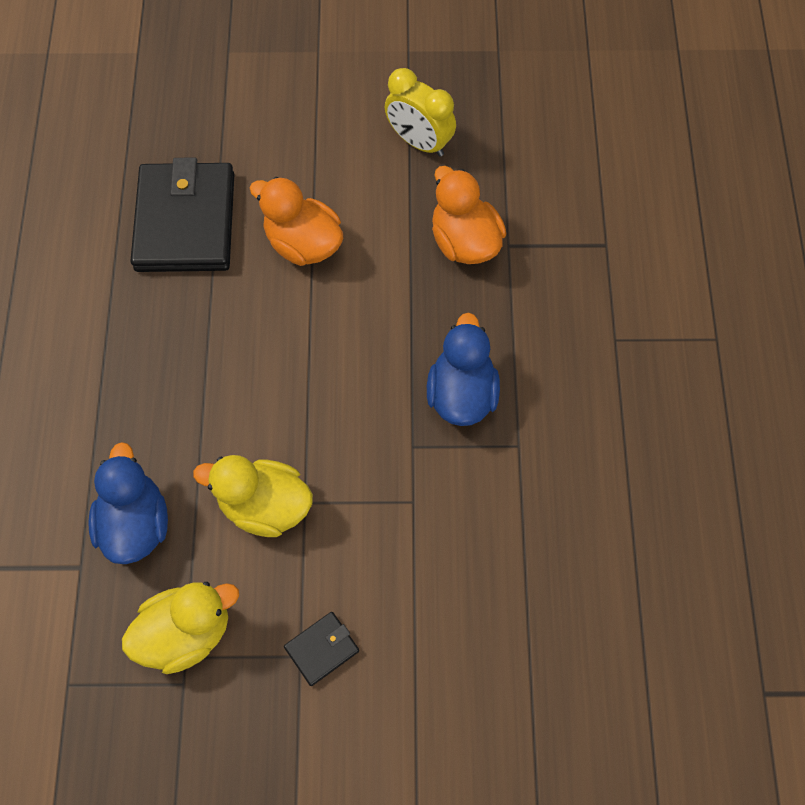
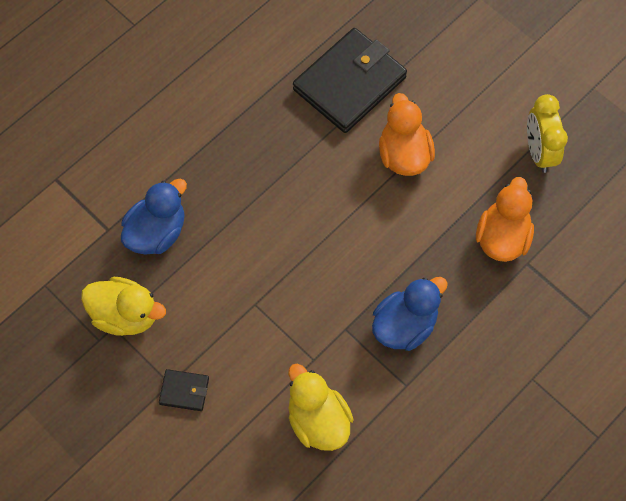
camera: 45 degrees right, 0 degrees up
(264, 506) = (232, 286): yellow duck -> yellow duck (318, 420)

